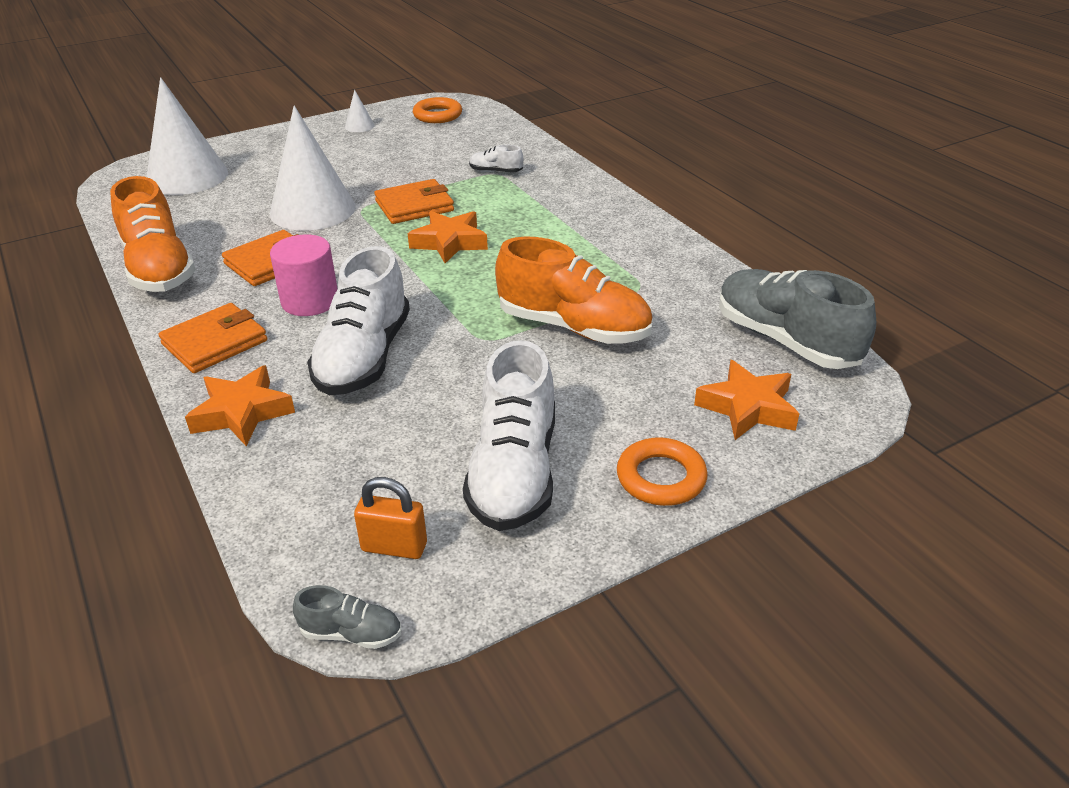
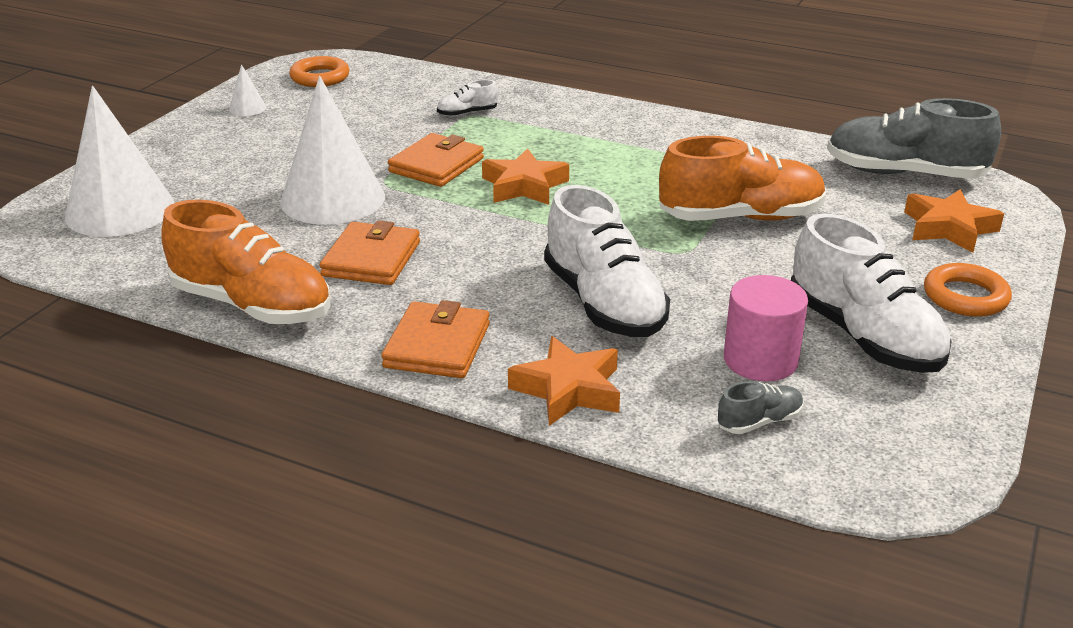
camera: 35 degrees left, 5 degrees down
(310, 301) = (472, 277): pink cylinder -> pink cylinder (760, 360)
(351, 633) = (928, 495): grey shoe -> grey shoe (759, 422)
(394, 547) = (863, 425): orange padlock -> none

